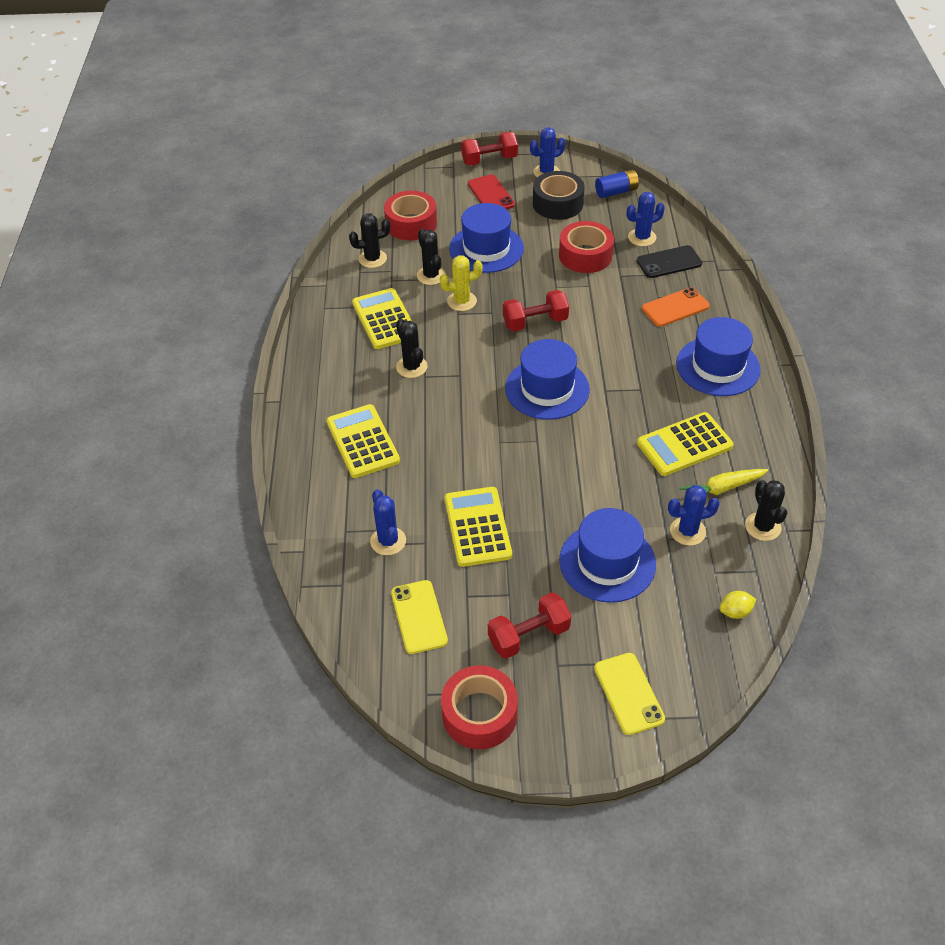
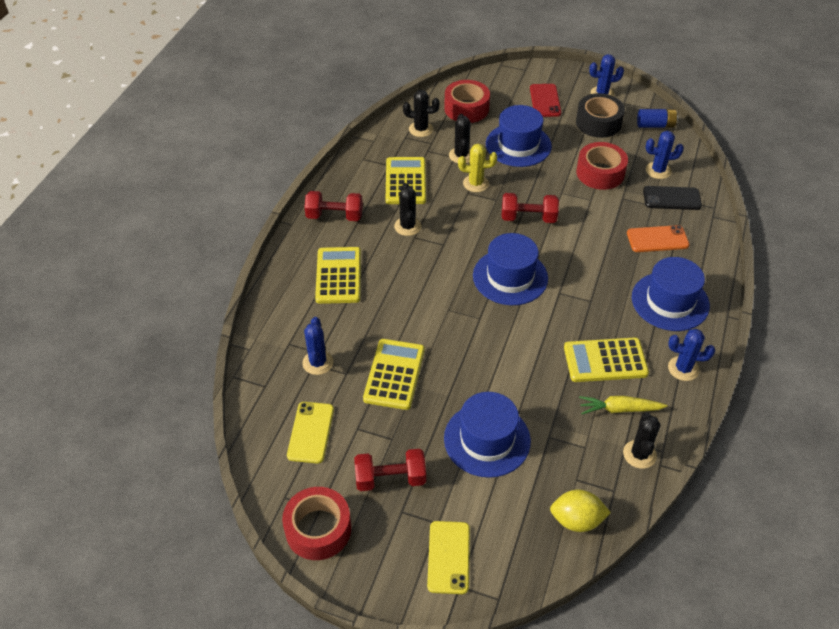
camera: 20 degrees right, 0 degrees up
(489, 160) = (558, 72): red dumbbell -> red dumbbell (334, 216)
(687, 531) = (570, 436): blue cactus -> blue cactus (683, 368)
(735, 612) = (576, 520): yellow lemon -> yellow lemon, size x1.62

